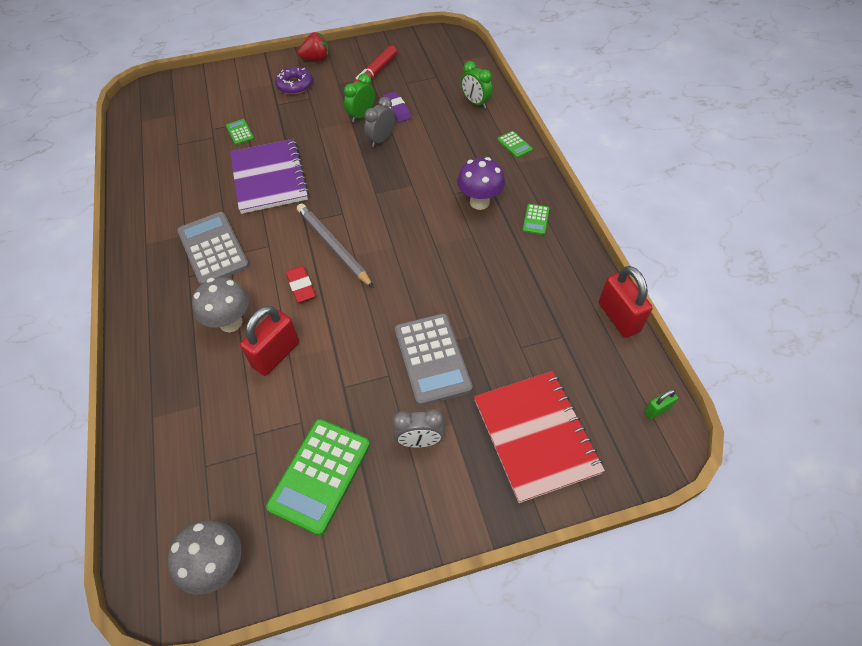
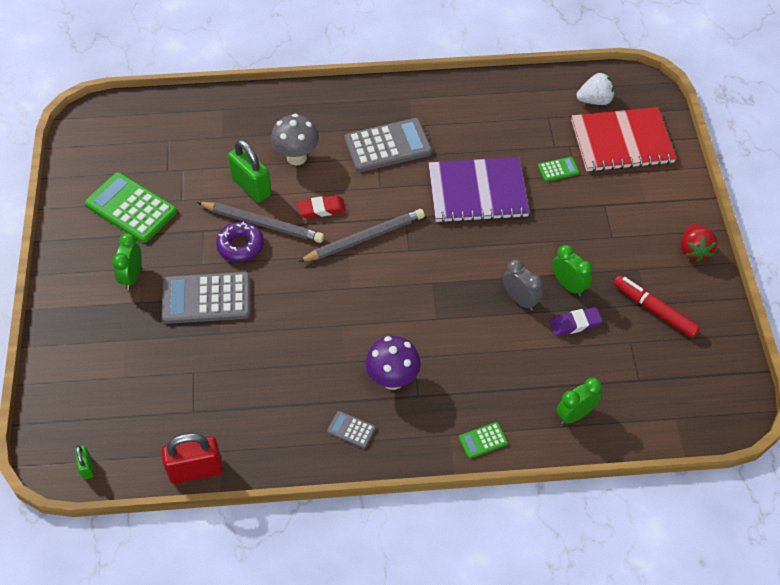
camera: 100 degrees right, 0 degrees up
(158, 118) = (595, 100): none -> white strawberry
(218, 566) = (90, 147): grey mushroom -> none
(276, 355) = (252, 187): red padlock -> green padlock
(295, 85) = (640, 224): purple donut -> purple donut (240, 246)
(327, 332) = (263, 224): none -> grey pencil
(419, 441) = (132, 276): grey clock -> green clock
(535, 219) = (351, 430): green calculator -> grey calculator
(535, 436) = (103, 361): red notebook -> red notebook (621, 141)

